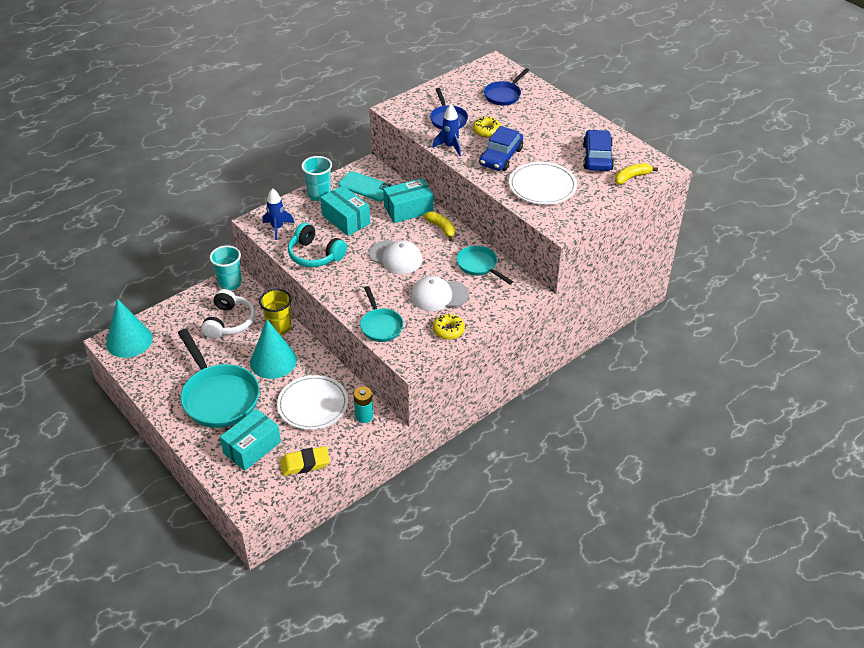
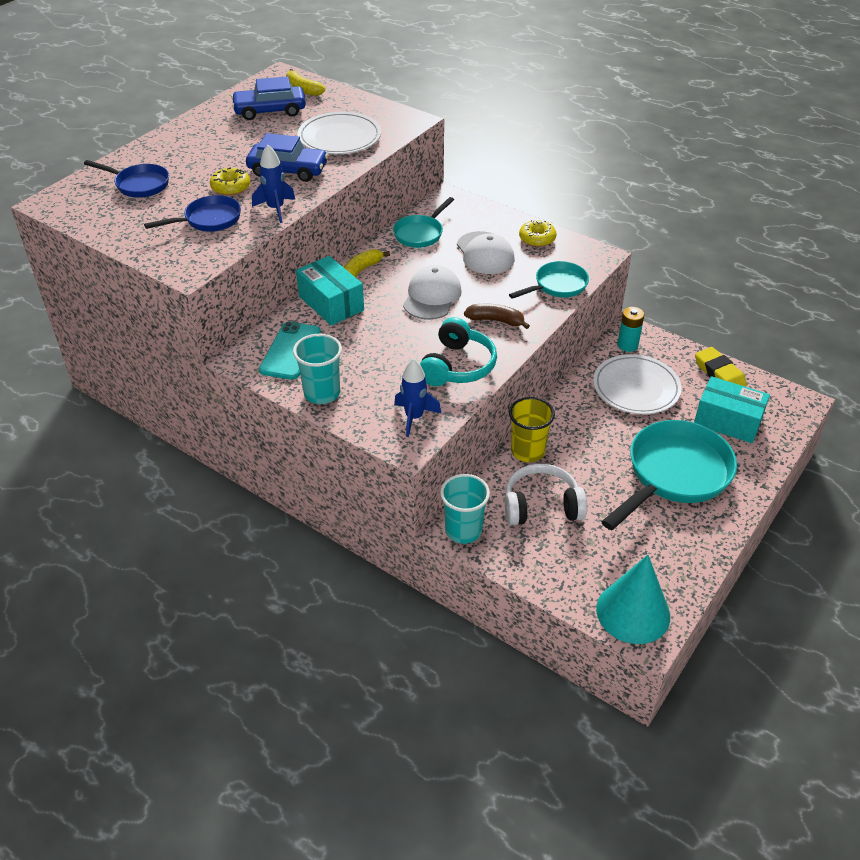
camera: 105 degrees left, 0 degrees up
(273, 361) = (588, 440): turquoise cone -> none
(346, 219) = (371, 354): turquoise box -> none
(354, 283) = (496, 320): none -> brown banana

